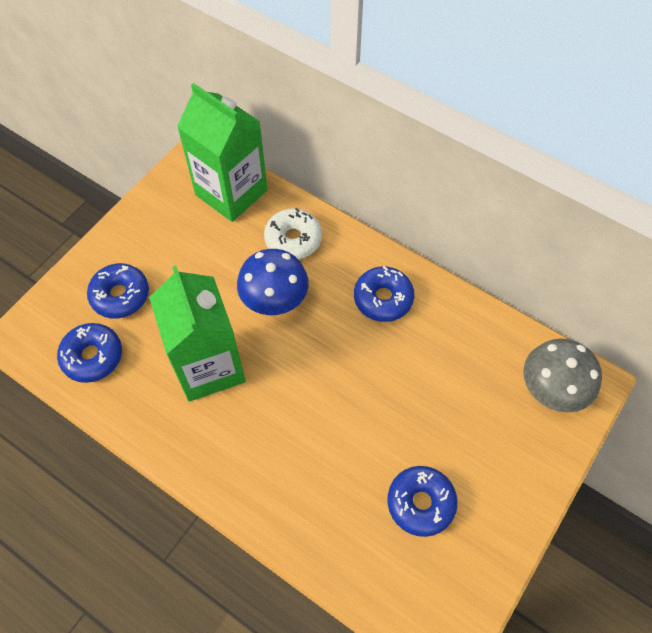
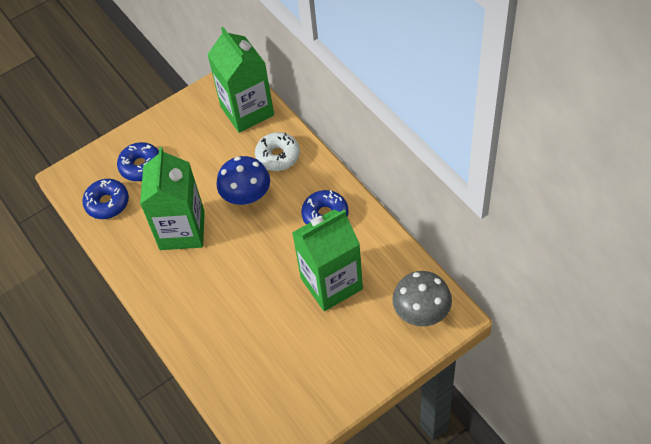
camera: 25 degrees right, 5 degrees down
(421, 503) = (289, 361): blue donut -> none
(428, 384) = (331, 283): none -> green carton

